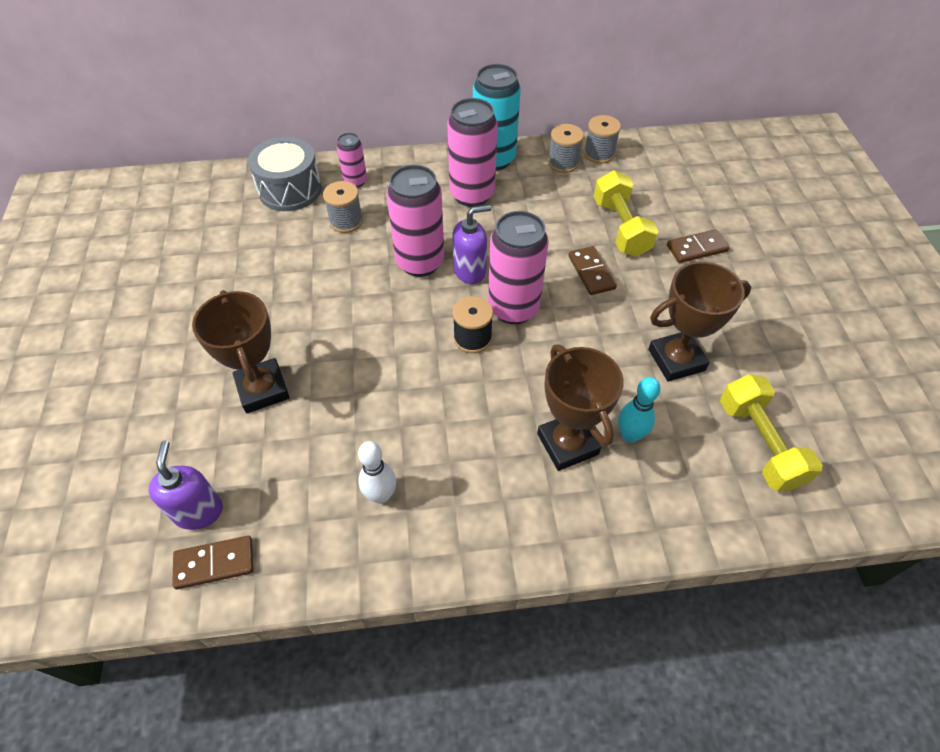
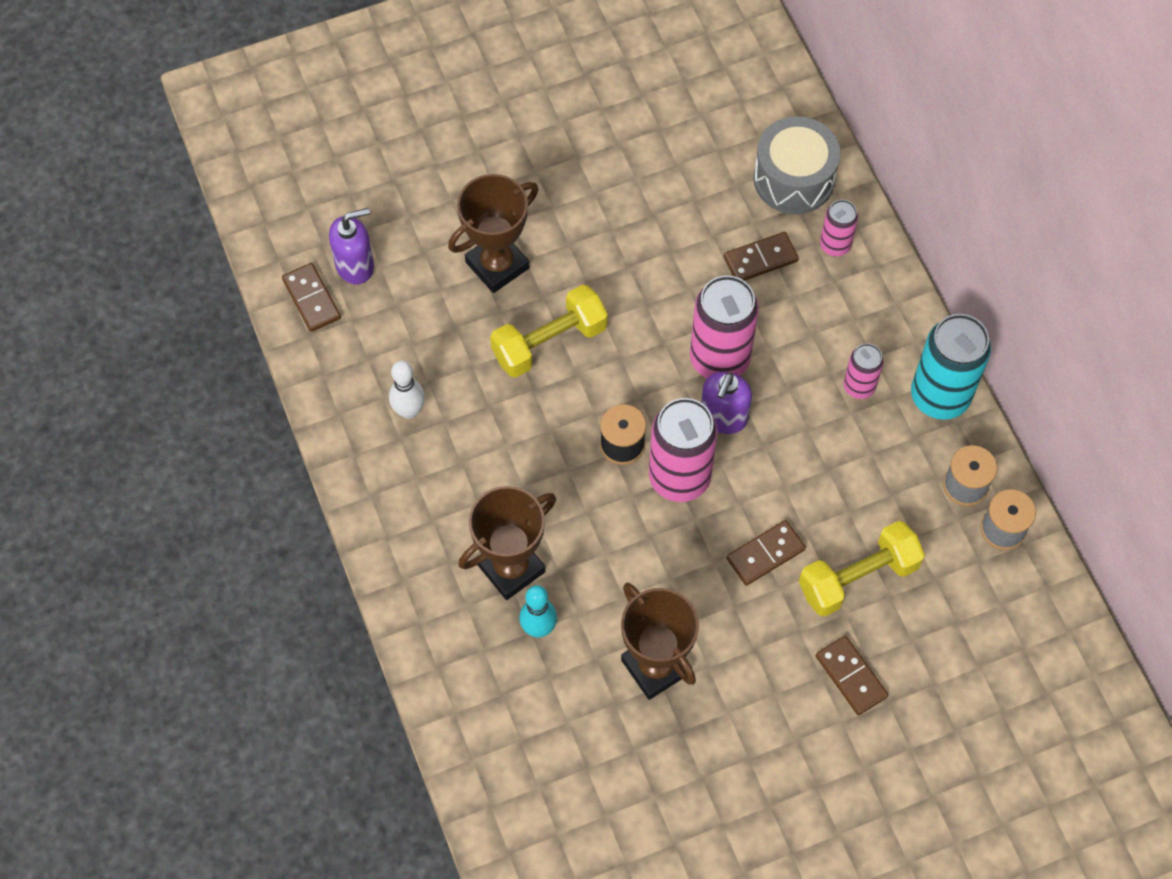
camera: 75 degrees right, 10 degrees up
(346, 221) = (760, 259): grey spool -> brown domino
(470, 271) = (723, 417): purple soap dispenser -> purple soap dispenser turned 60 degrees clockwise
(472, 194) = (859, 386): pink can -> pink can, size x0.53
(759, 443) = (564, 762): yellow dumbbell -> yellow dumbbell (549, 342)

